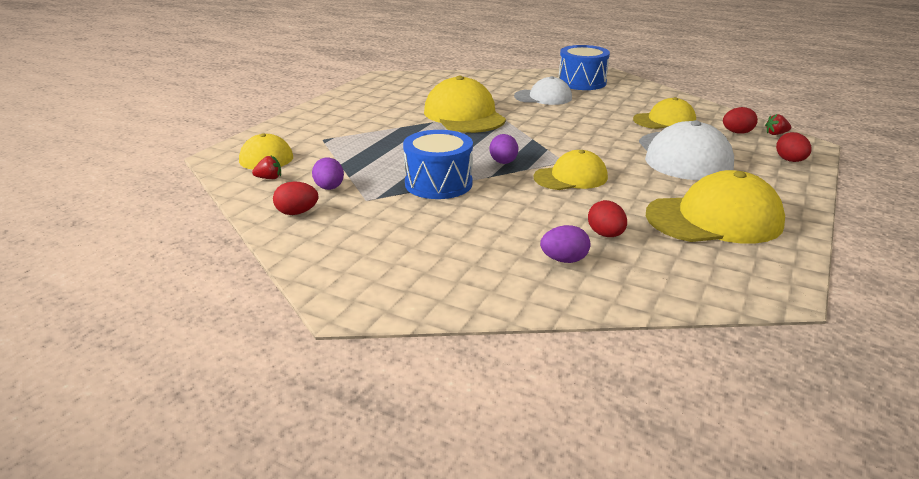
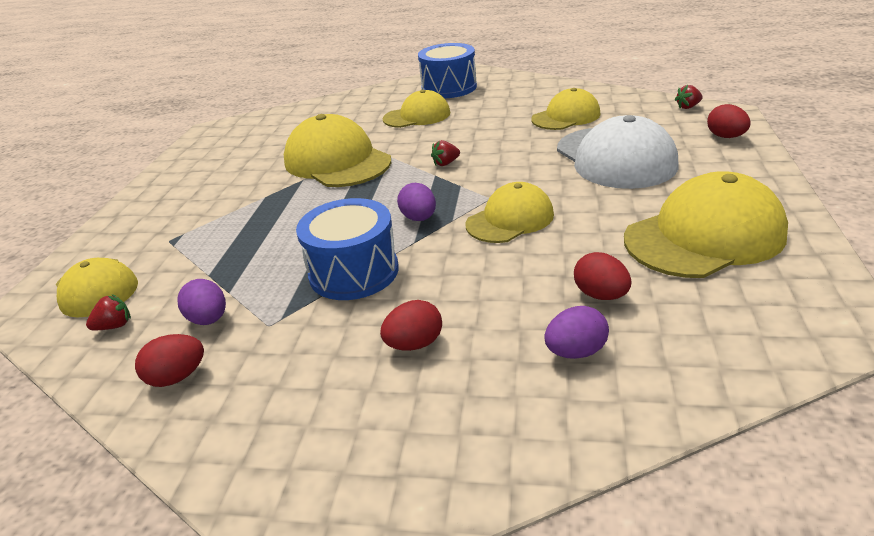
camera: 15 degrees left, 5 degrees up
(543, 97) = (417, 116): white cap -> yellow cap
(545, 133) = (446, 163): none -> red strawberry
(737, 133) = (649, 114): red egg -> red egg (414, 344)

